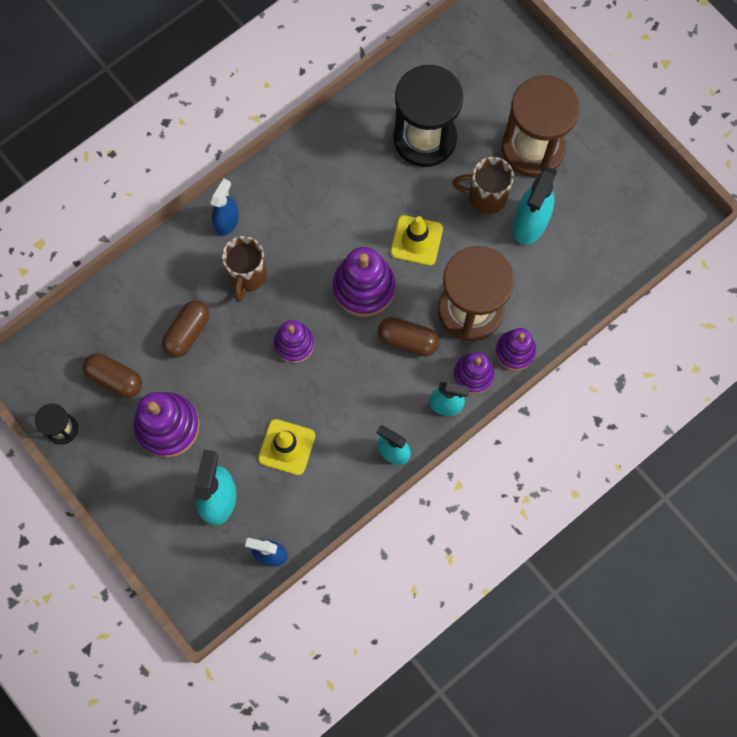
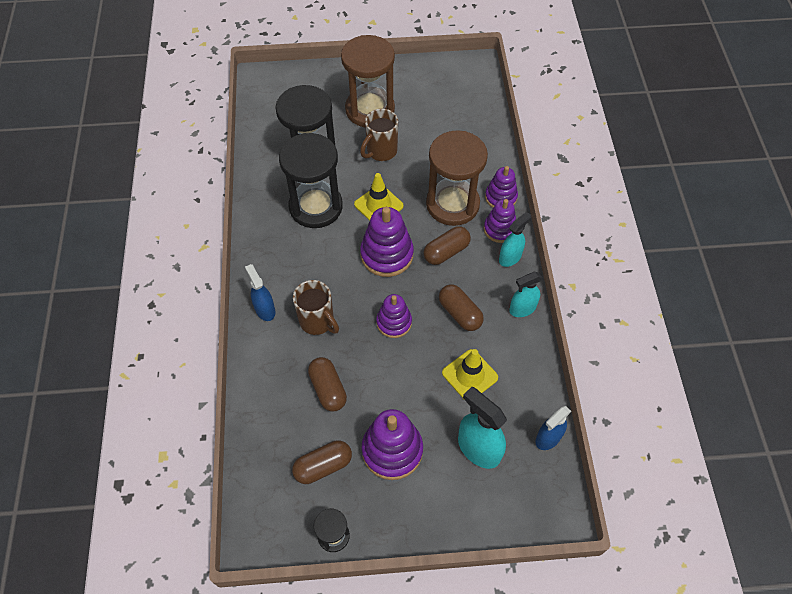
camera: 55 degrees left, 15 degrees down
(346, 397) = (460, 313): none -> brown capsule
(371, 184) = (316, 207): none -> black hourglass
(530, 223) = (419, 139): turquoise spray bottle -> none

